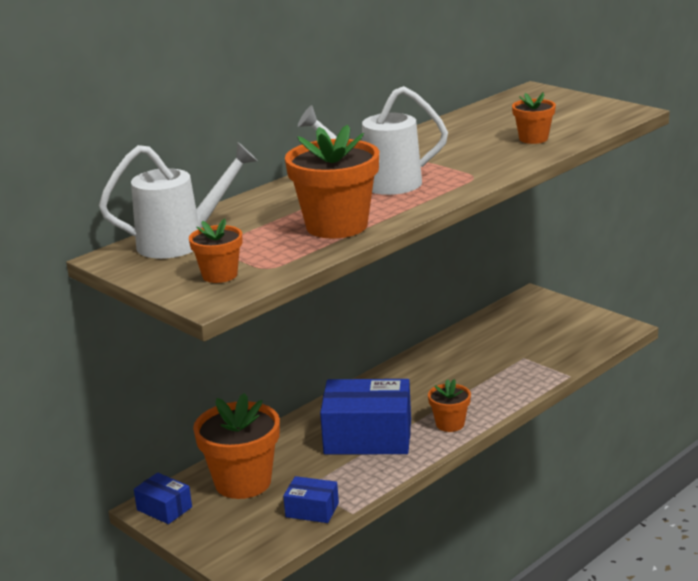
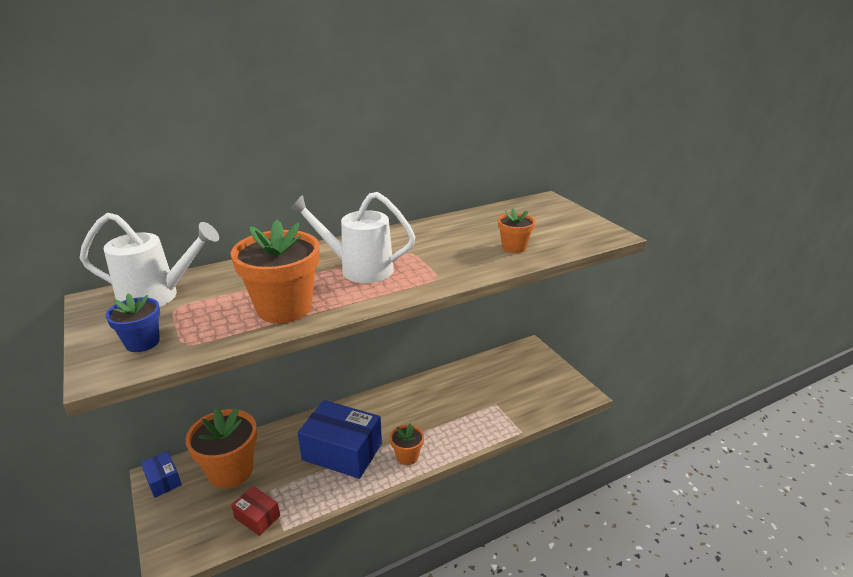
camera: 15 degrees right, 5 degrees up
(219, 275) = (142, 342): orange flower pot -> blue flower pot
(312, 510) = (257, 517): blue box -> red box

